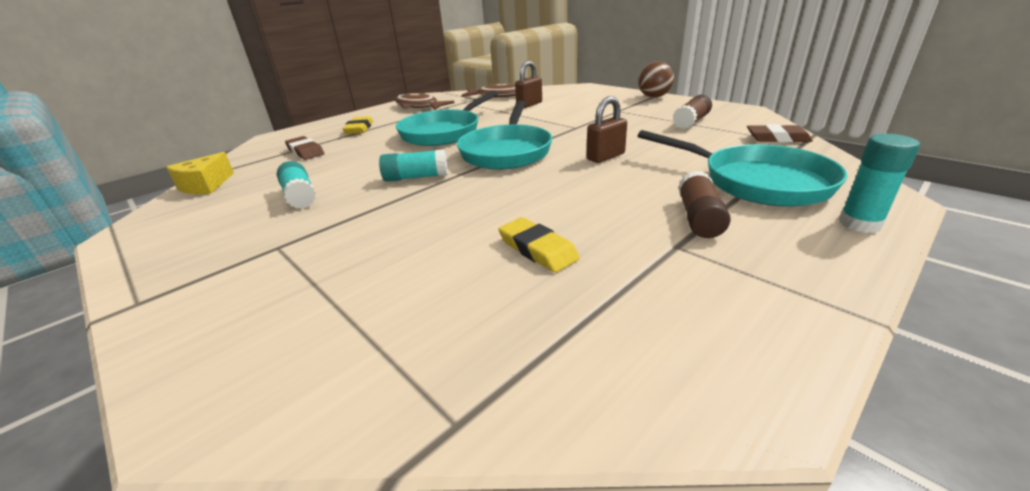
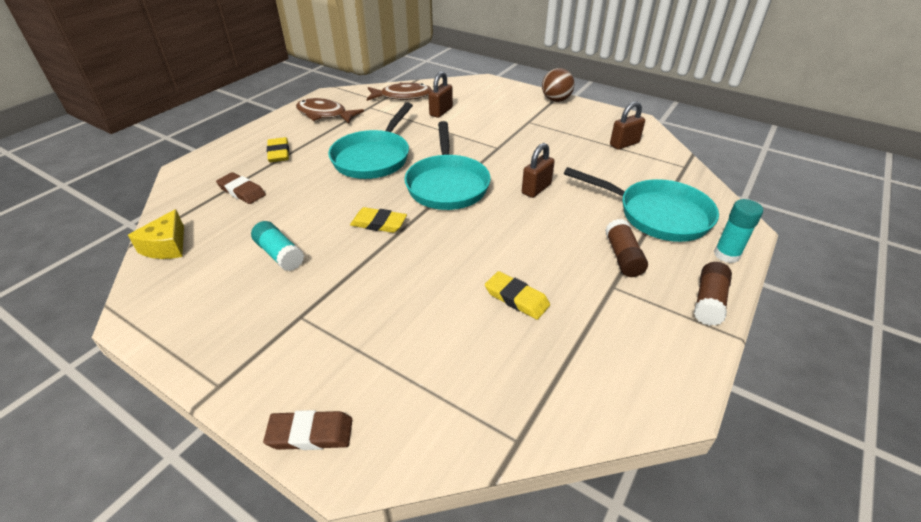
camera: 15 degrees left, 10 degrees up
(416, 177) = (379, 223): turquoise glue stick -> yellow eraser
(691, 122) = (596, 138): brown glue stick -> brown glue stick (709, 302)
(725, 126) = (624, 144): none -> brown padlock
(777, 138) = (666, 160): brown eraser -> brown eraser (310, 433)

